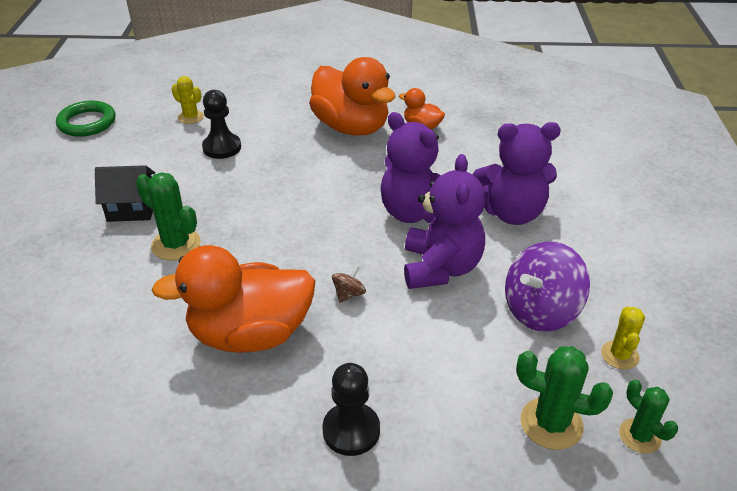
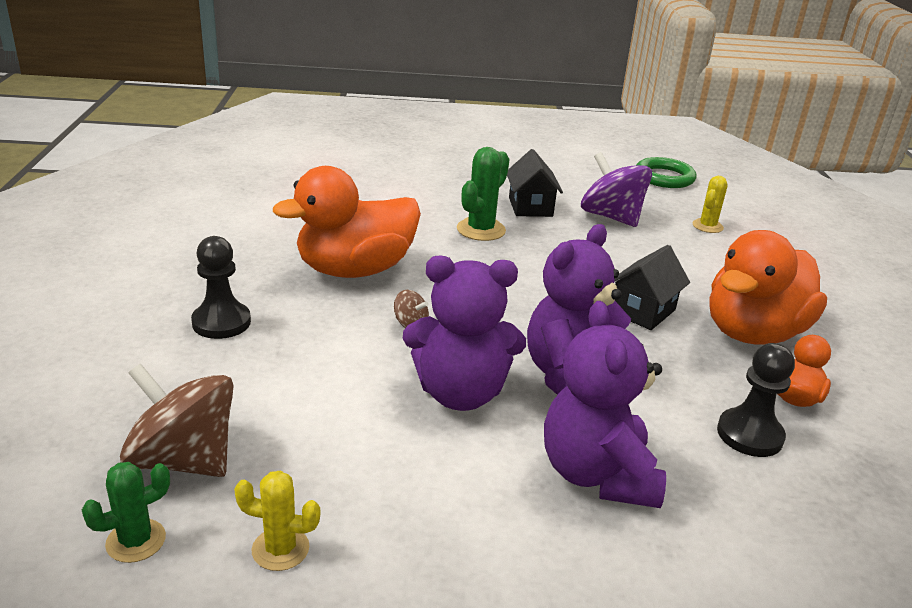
camera: 85 degrees right, 10 degrees down
(222, 147) = (656, 246): black pawn -> black pawn (749, 435)
(250, 334) = (355, 270): orange duck -> orange duck turned 105 degrees counterclockwise
(324, 169) = (642, 311): none -> black house
(540, 310) = (377, 477): purple spinning top -> purple spinning top (611, 217)
(551, 423) = (184, 459): green cactus -> brown spinning top

